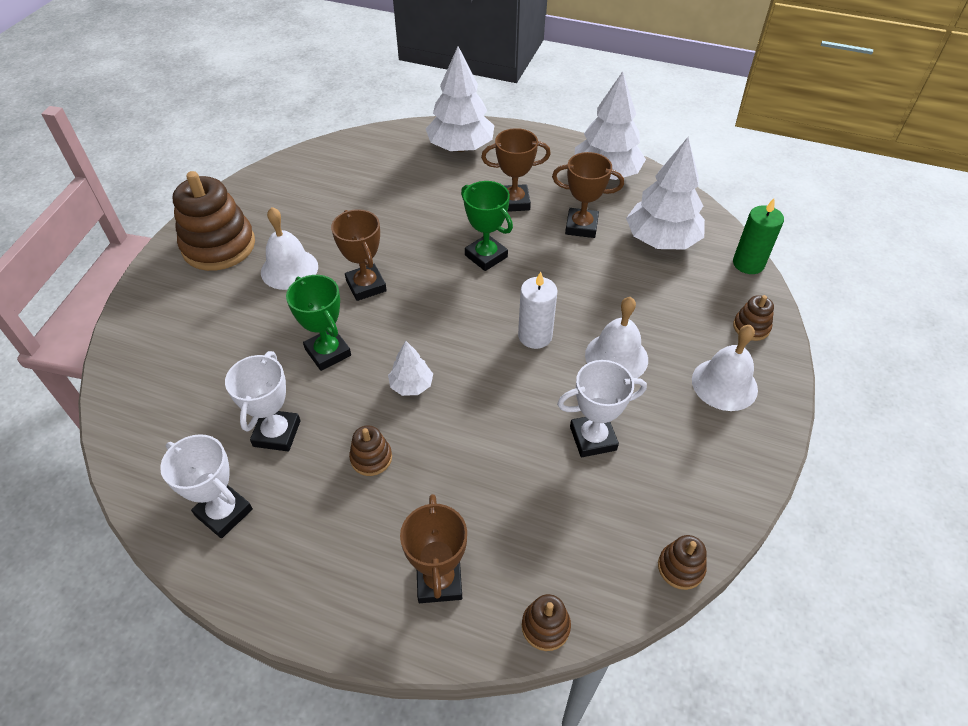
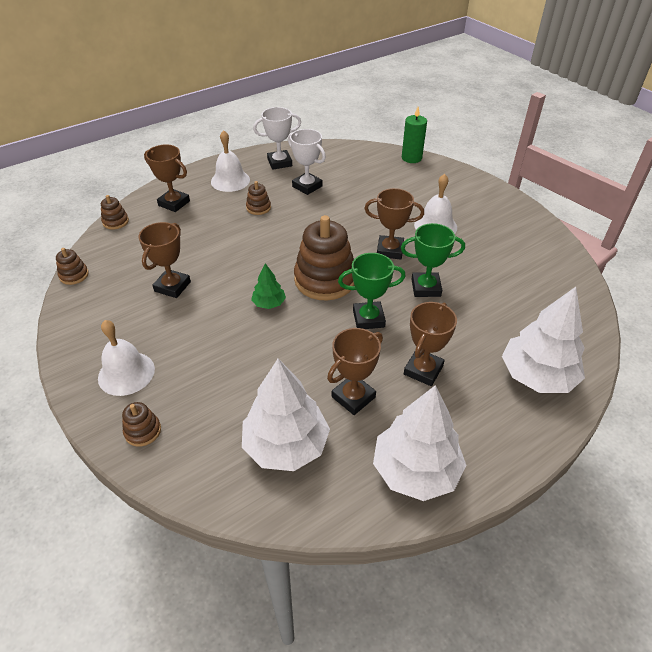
camera: 125 degrees right, 5 degrees down
(219, 246) = (483, 206): brown stacking toy -> brown stacking toy (325, 279)
(328, 352) = (346, 217): green trophy -> green trophy (426, 288)
(411, 385) = (288, 237): white tree -> none
(535, 336) = (269, 303): white candle -> green tree
(593, 438) = (172, 286): white trophy -> brown trophy
(616, 357) = (209, 332): white bell -> white bell (230, 180)
(748, 263) = (196, 492): green candle -> green candle (411, 158)

